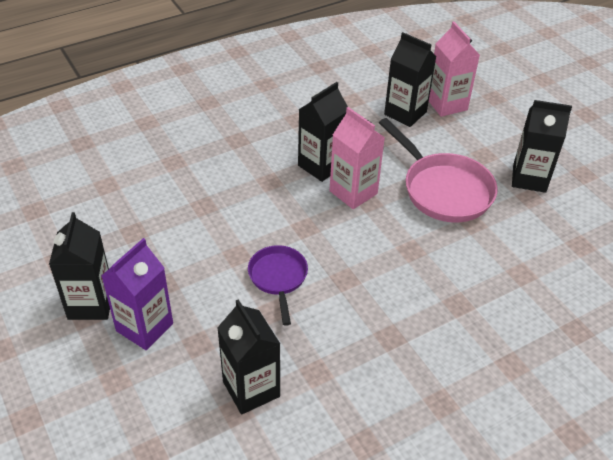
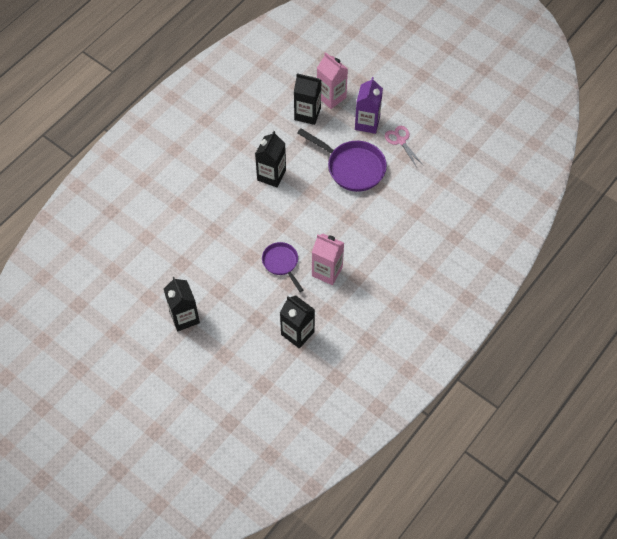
camera: 20 degrees left, 15 degrees up
(144, 327) = (222, 320): purple carton -> purple carton (367, 123)
(353, 192) = (299, 188): pink carton -> pink carton (327, 271)
(443, 190) = (352, 167): pink pan -> purple pan
(529, 178) = (400, 141): black carton -> pink scissors

